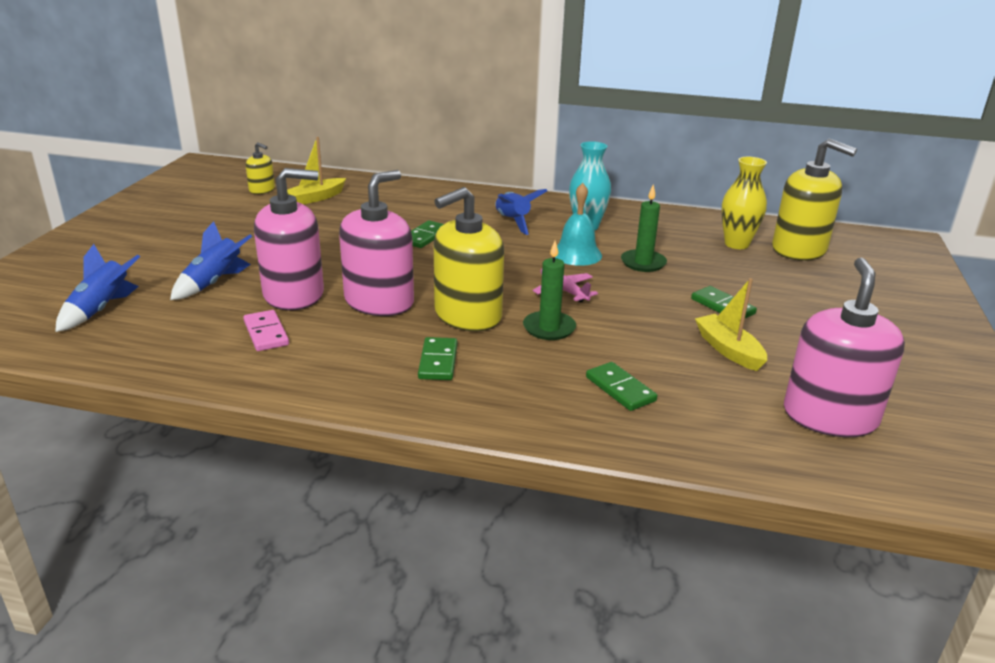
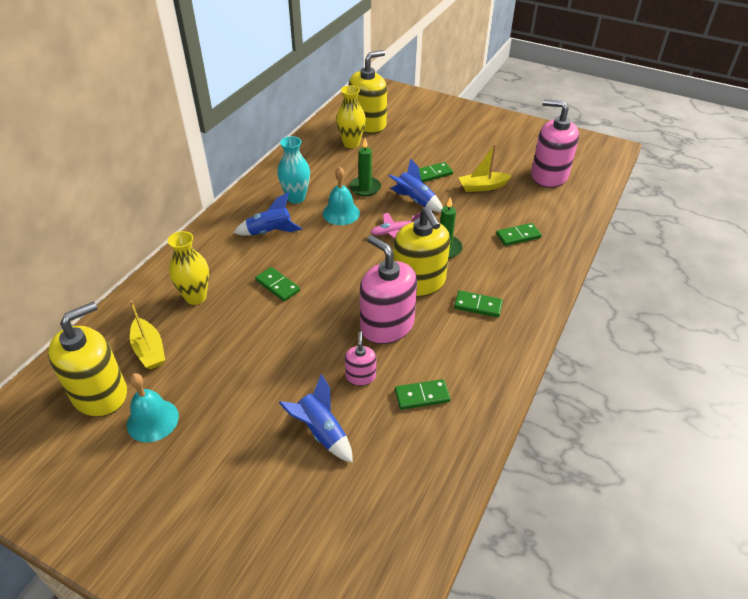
camera: 75 degrees left, 15 degrees up
(101, 309) = (351, 520): blue rocket -> blue rocket (415, 200)
(232, 212) = (152, 420): none -> turquoise bell
(262, 190) = (100, 394): yellow soap dispenser -> yellow soap dispenser, size x2.06
(266, 333) = (422, 396): pink domino -> green domino
(294, 295) = (360, 376): pink soap dispenser -> pink soap dispenser, size x0.49
(392, 204) = (196, 297): none -> yellow vase

